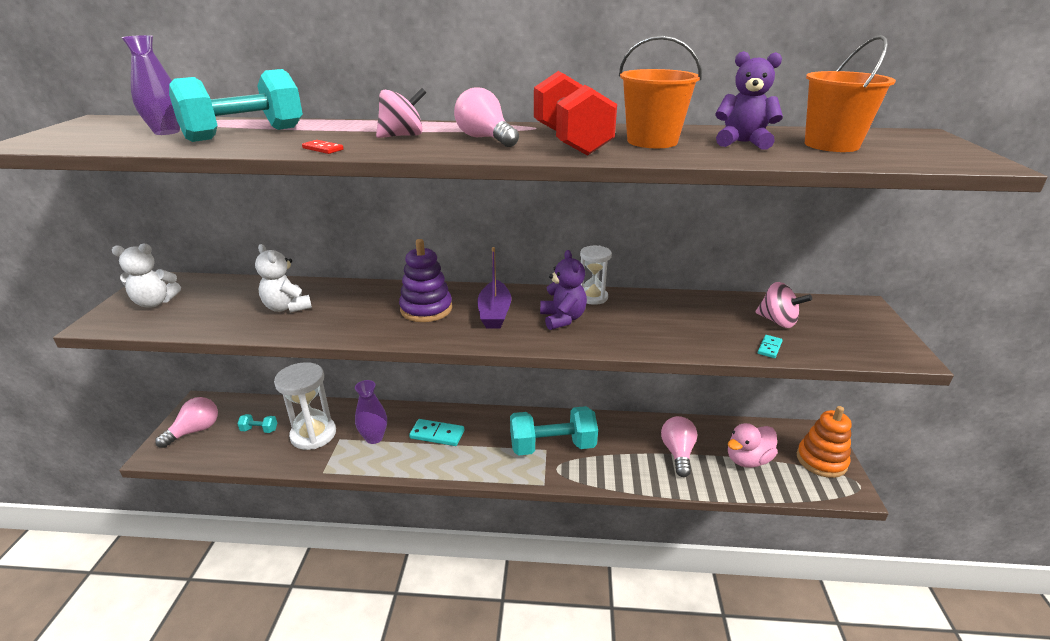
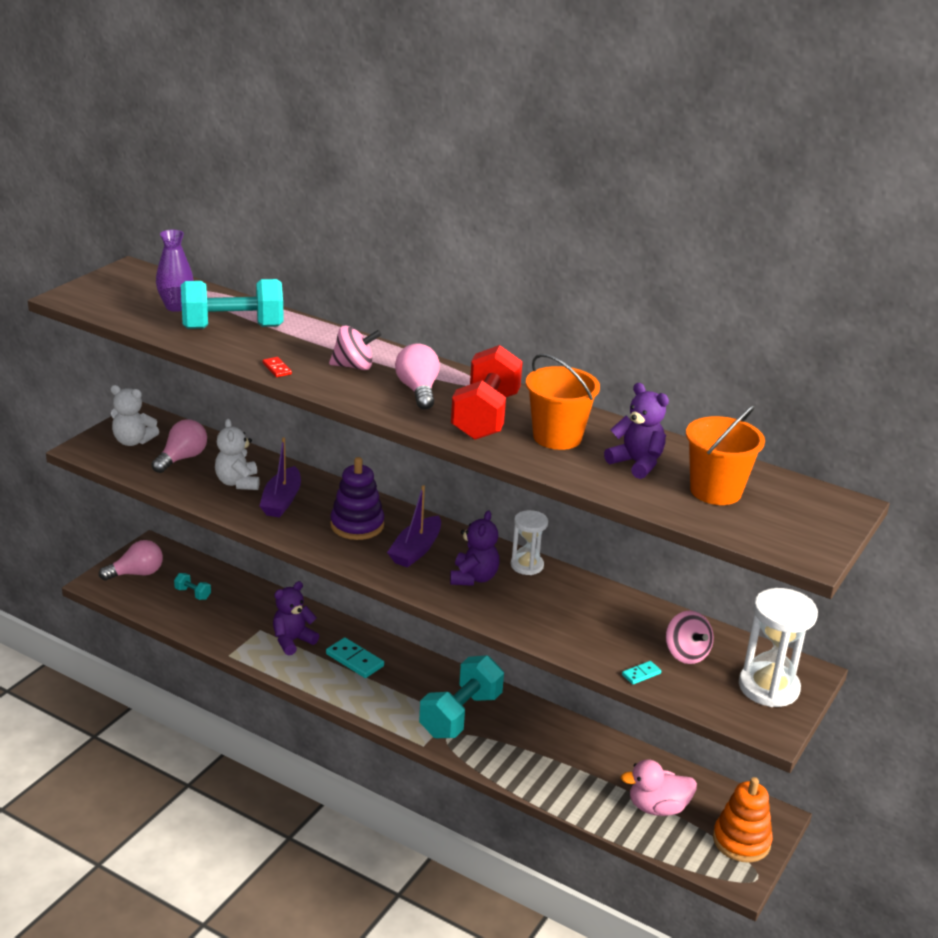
camera: 25 degrees right, 0 degrees up
(313, 434) = (238, 616): white hourglass -> white hourglass (768, 687)
(341, 310) = (281, 501): none -> purple boat
(374, 438) = (292, 641): purple vase -> purple teddy bear
(552, 446) = (461, 715): turquoise dumbbell -> turquoise dumbbell turned 75 degrees counterclockwise
(677, 453) = (587, 772): pink light bulb -> pink light bulb (182, 458)

